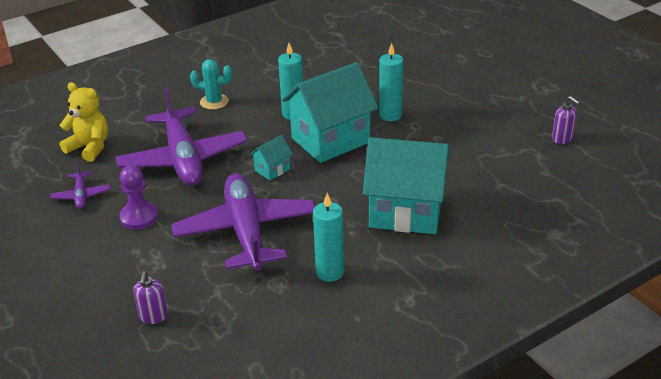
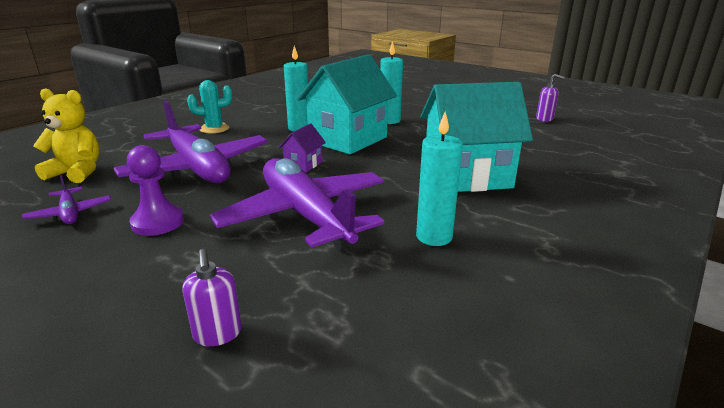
camera: 20 degrees left, 10 degrees down
(272, 170) = (303, 164): turquoise house -> purple house

